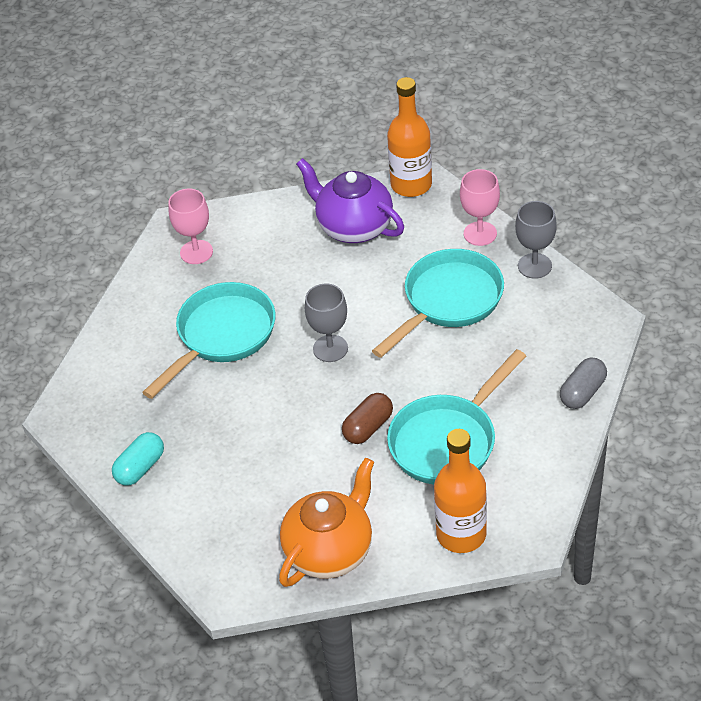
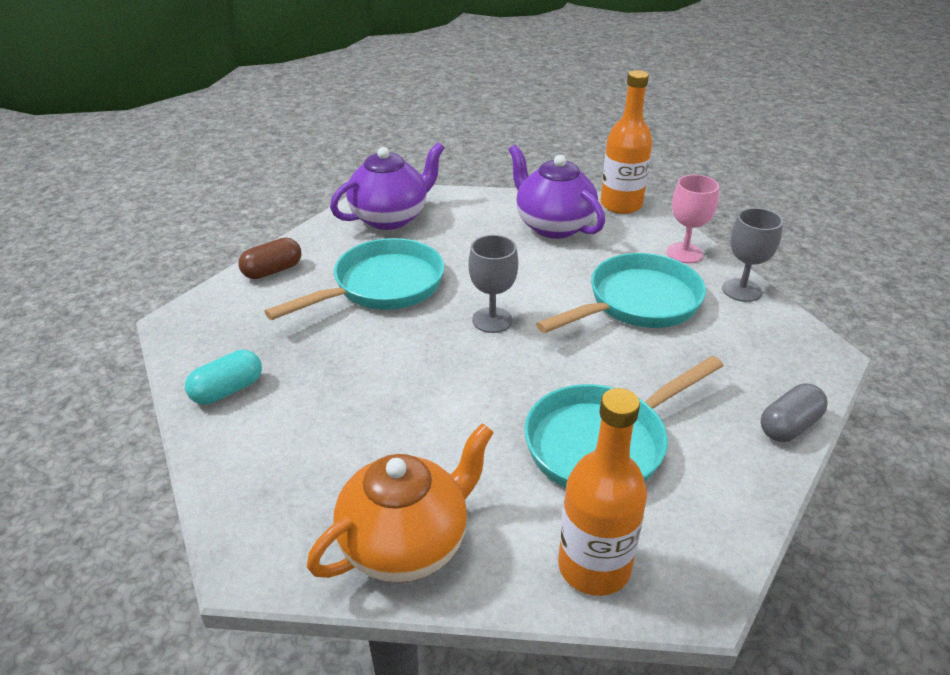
camera: 10 degrees right, 10 degrees down
(196, 252) = (390, 217): pink goblet -> purple teapot
(368, 427) = (508, 406): brown capsule -> brown capsule (272, 271)

